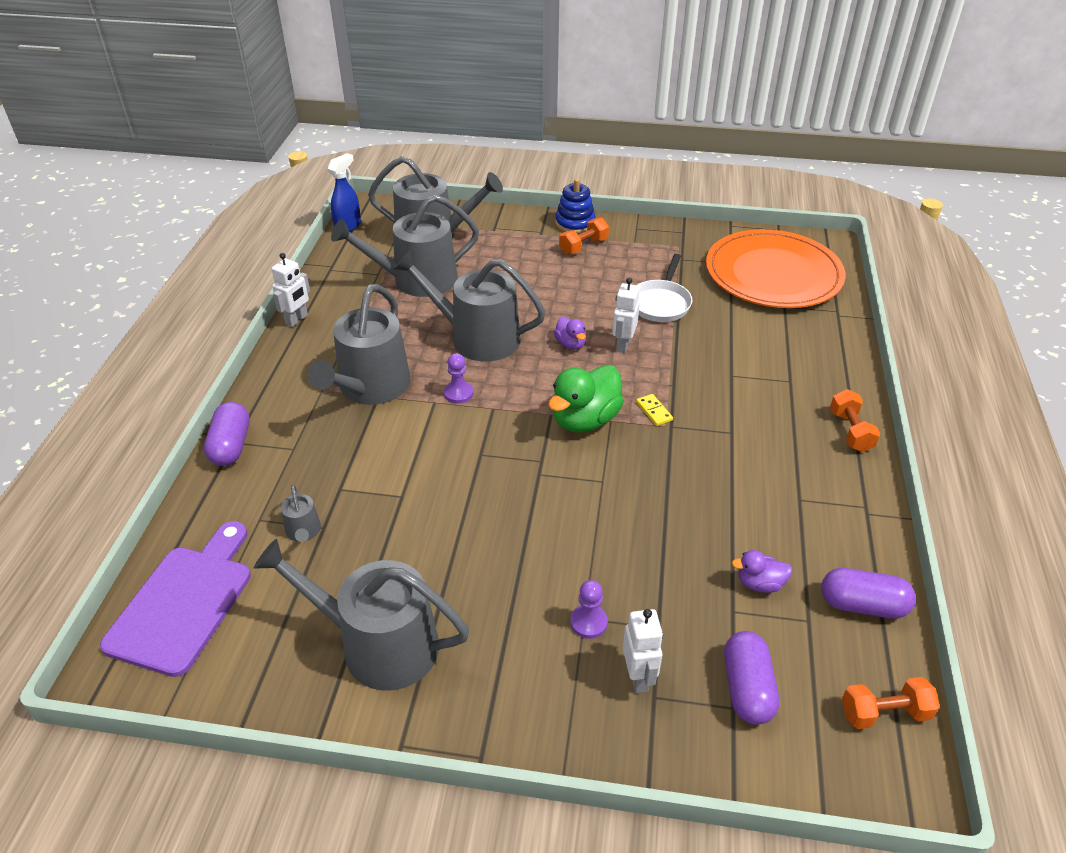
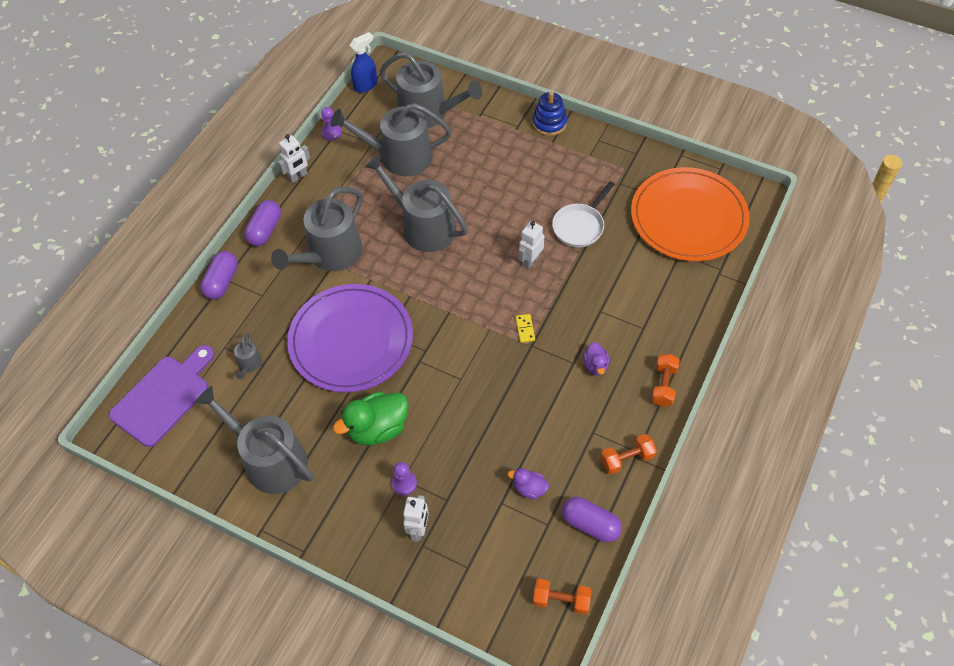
camera: 20 degrees right, 15 degrees up
(437, 472) = (351, 340): none -> purple plate
(458, 393) = (390, 276): purple pawn -> purple pawn (331, 133)
(570, 344) = (491, 250): purple duck -> purple duck (595, 365)
(583, 246) = (545, 150): orange dumbbell -> orange dumbbell (627, 459)
(585, 420) = (471, 323): green duck -> green duck (377, 428)
(747, 688) = (483, 558): purple capsule -> purple capsule (265, 230)

